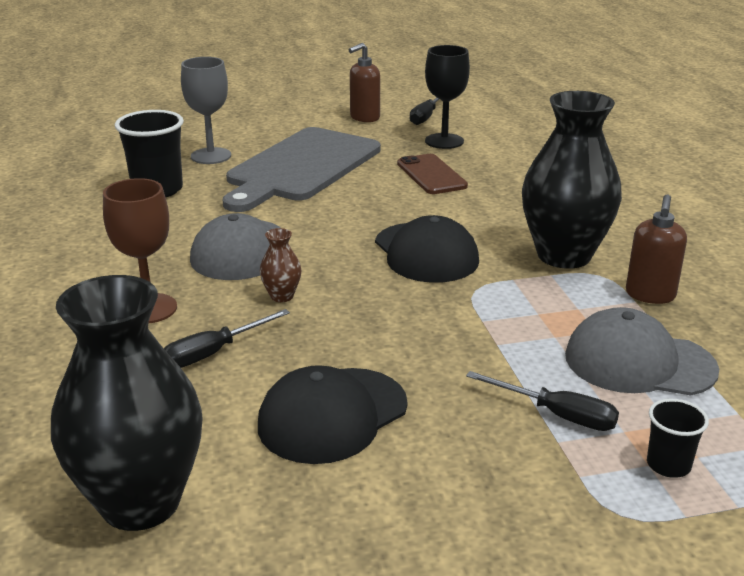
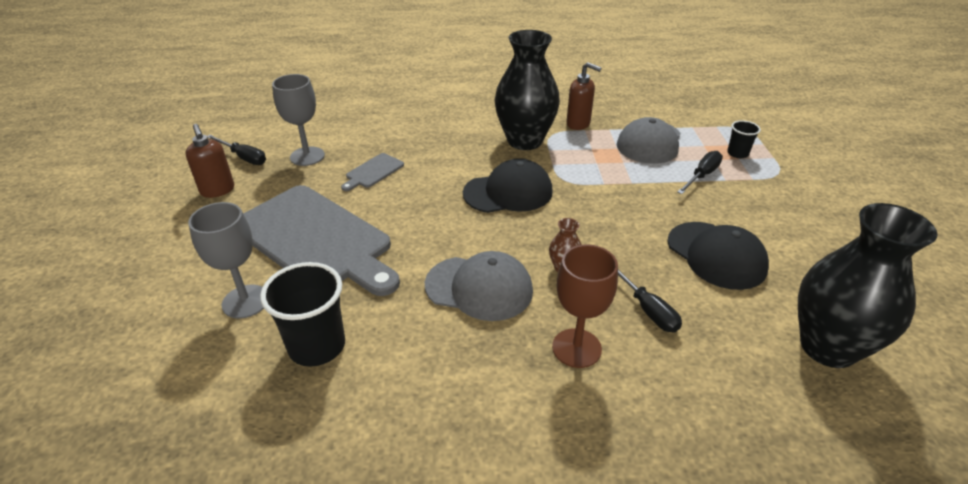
camera: 80 degrees left, 10 degrees up
(431, 175) = (373, 172): brown phone -> grey cutting board
(444, 141) = (307, 156): black goblet -> grey goblet

